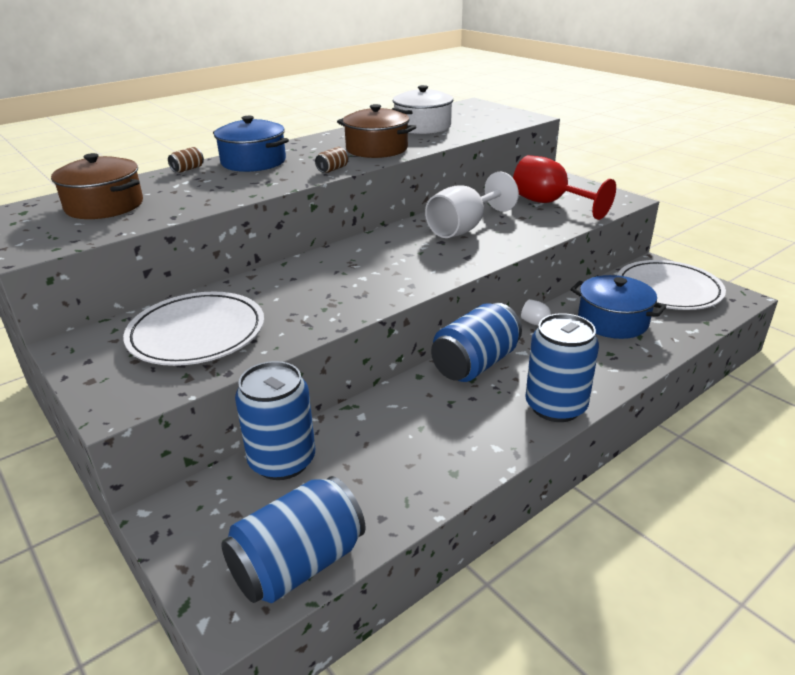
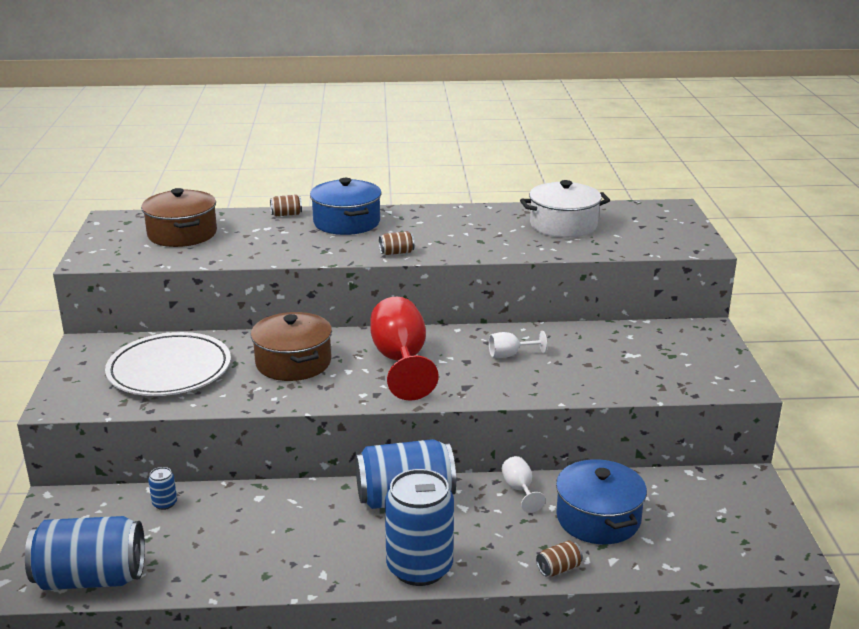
camera: 35 degrees right, 5 degrees down
(282, 461) = (164, 503): blue can -> blue can, size x0.40
(377, 149) = (472, 241): brown pot -> brown pot (293, 363)
(464, 228) = (510, 355): white goblet -> white goblet, size x0.47
(549, 203) = (644, 359): red goblet -> red goblet (401, 361)
(638, 362) = (559, 569): none -> brown can
(668, 290) = (717, 514): white plate -> none

